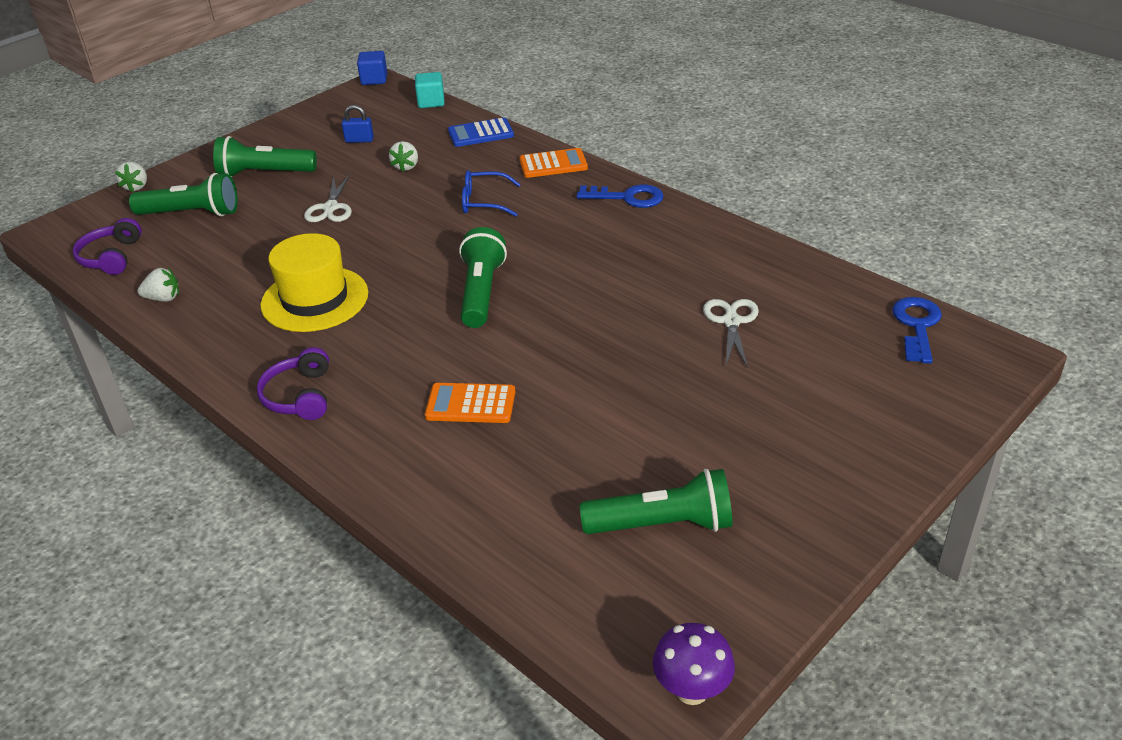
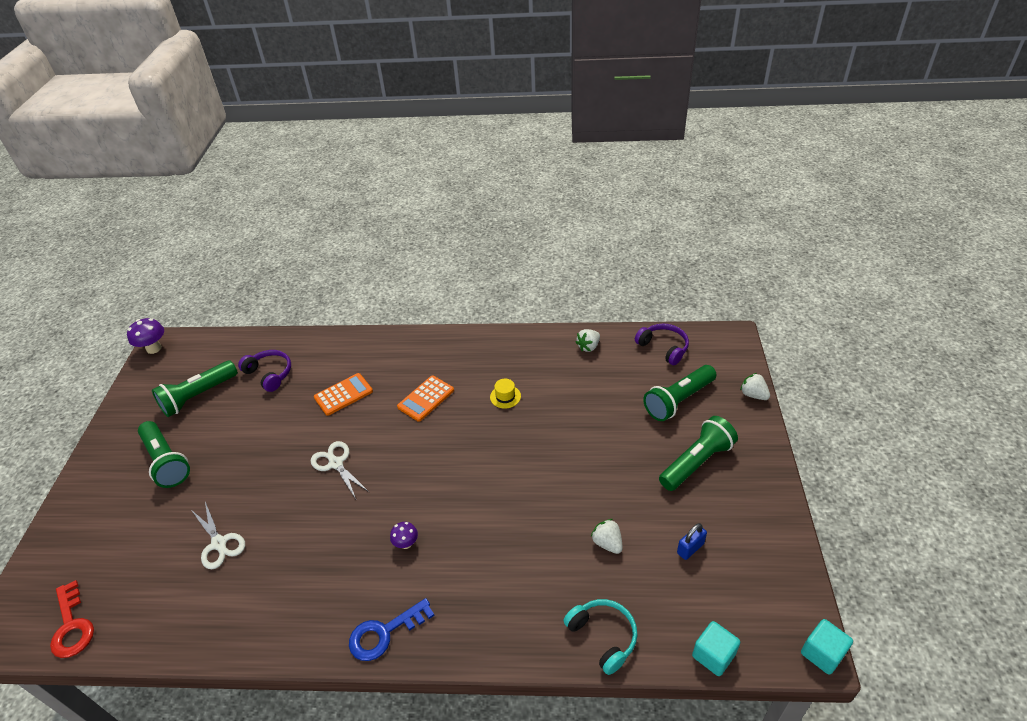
camera: 140 degrees right, 5 degrees up
(299, 396) = (437, 348): purple headphones -> purple headphones (270, 374)
(315, 299) = (505, 396): yellow hat -> yellow hat, size x0.41
(331, 208) = (599, 464): white scissors -> white scissors (336, 464)
(374, 80) = (822, 653): blue cube -> turquoise cube
(481, 133) = (603, 636): blue calculator -> turquoise headphones
(481, 292) = (410, 462): green flashlight -> green flashlight (166, 461)
(483, 202) = (498, 545): blue glasses -> none
(553, 164) = (490, 636): orange calculator -> orange calculator (426, 399)
(554, 237) = (406, 543): none -> purple mushroom
(917, 326) = (72, 625): blue key -> red key

